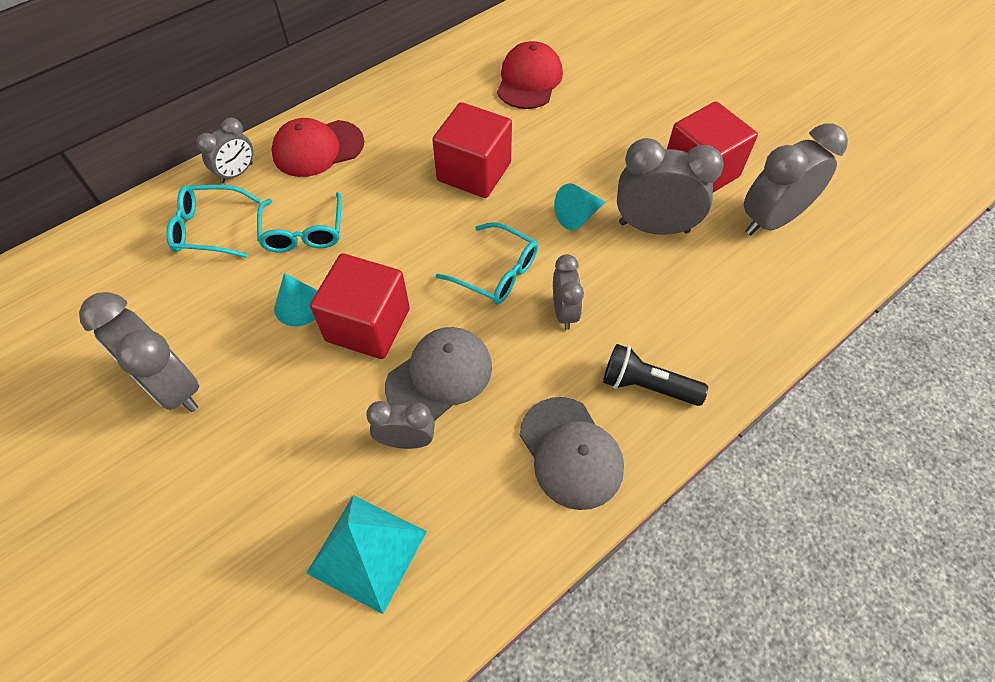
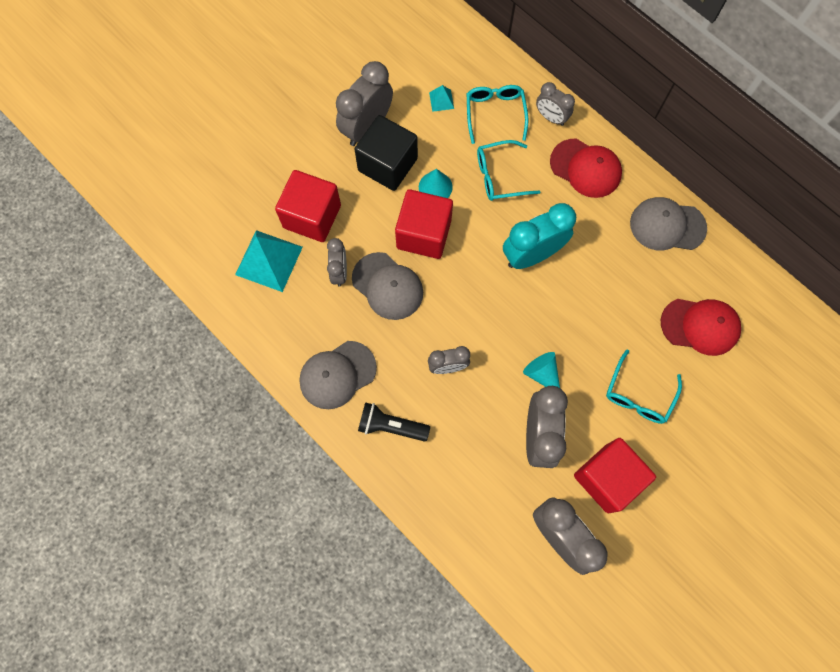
camera: 85 degrees right, 15 degrees up
(164, 287) = (441, 100): none -> turquoise pyramid
(245, 363) = (387, 164): none -> black cube
(318, 148) = (585, 168): red cap -> red cap turned 150 degrees clockwise
(408, 90) = (667, 225): none -> grey cap
(421, 210) = (532, 255): none -> turquoise clock
(474, 172) = (578, 289): red cube -> red cube (312, 216)
(496, 272) = (478, 316): turquoise glasses -> turquoise glasses (638, 395)
(647, 386) = (391, 426): black flashlight -> black flashlight turned 90 degrees counterclockwise

